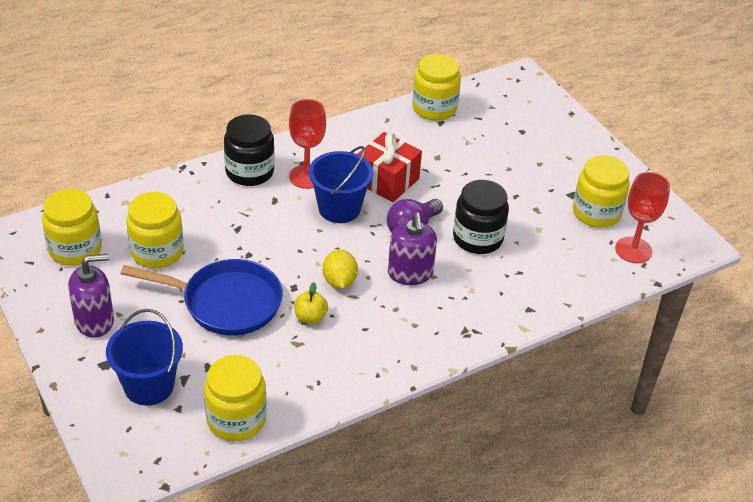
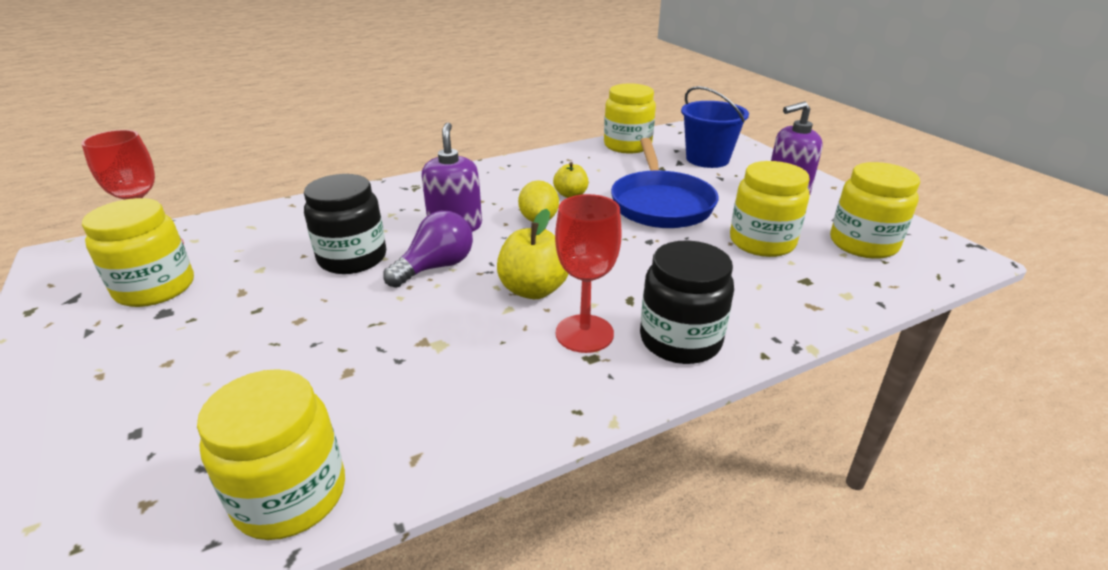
camera: 175 degrees left, 10 degrees down
(226, 303) = (660, 204): blue pan -> blue pan turned 105 degrees counterclockwise
(339, 208) = (533, 289): blue bucket -> yellow apple
(387, 181) = (452, 329): red gift -> none

